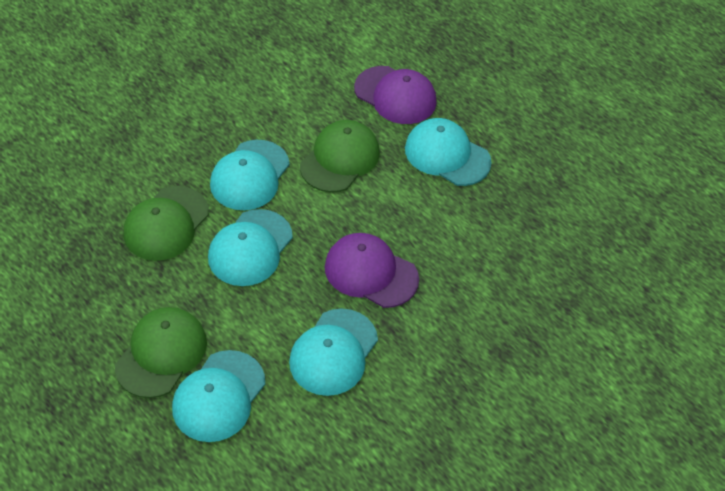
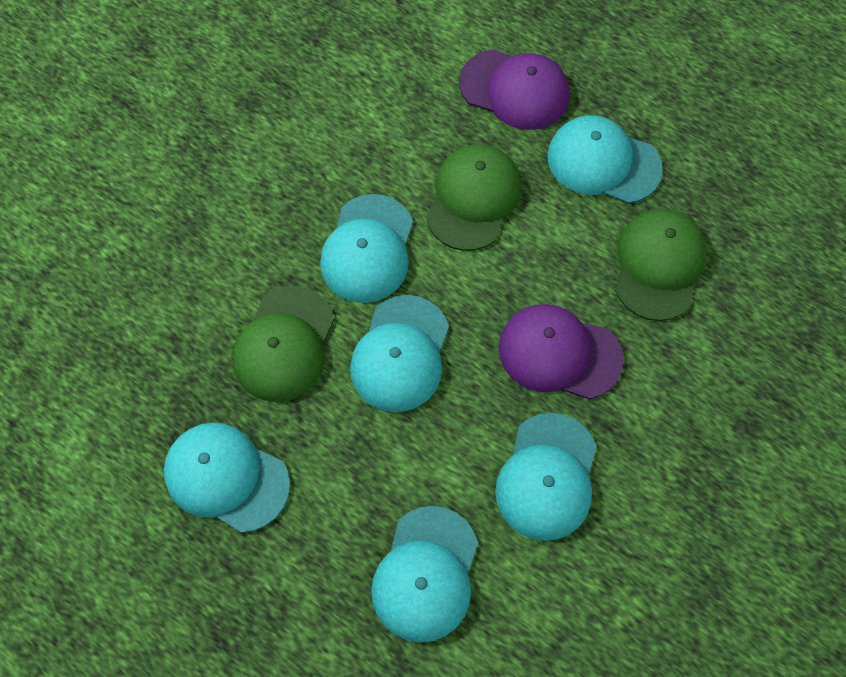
camera: 10 degrees left, 15 degrees up
(93, 300) = (226, 477): none -> turquoise cap
(161, 354) = (336, 532): green cap -> green cap (658, 265)

